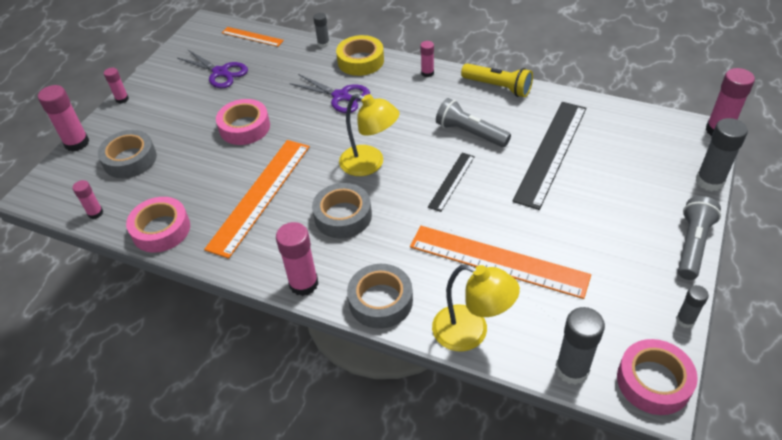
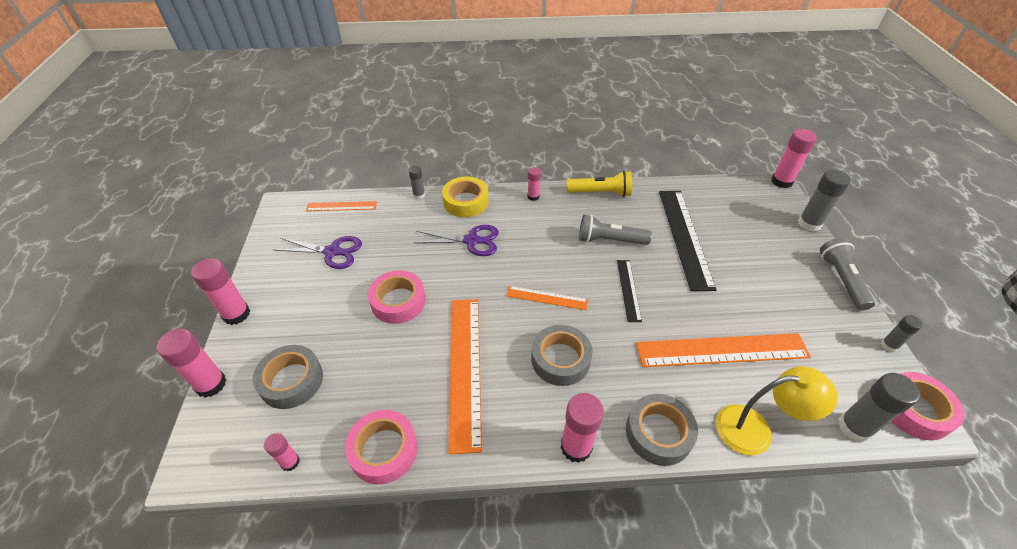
camera: 30 degrees left, 0 degrees up
(122, 99) = (236, 314): pink glue stick -> pink glue stick, size x1.75
(370, 164) = (547, 298): yellow lamp -> orange ruler

